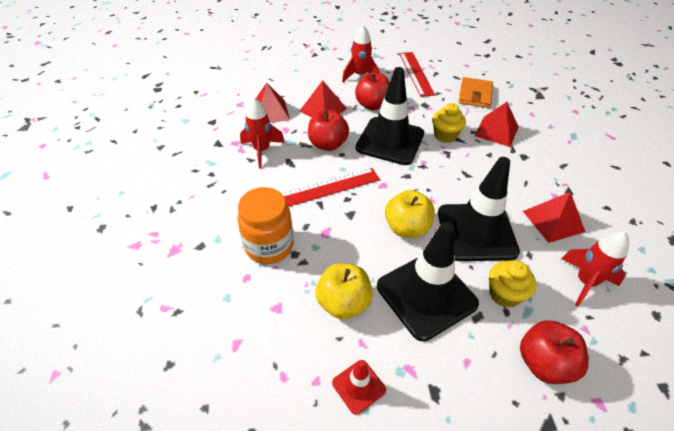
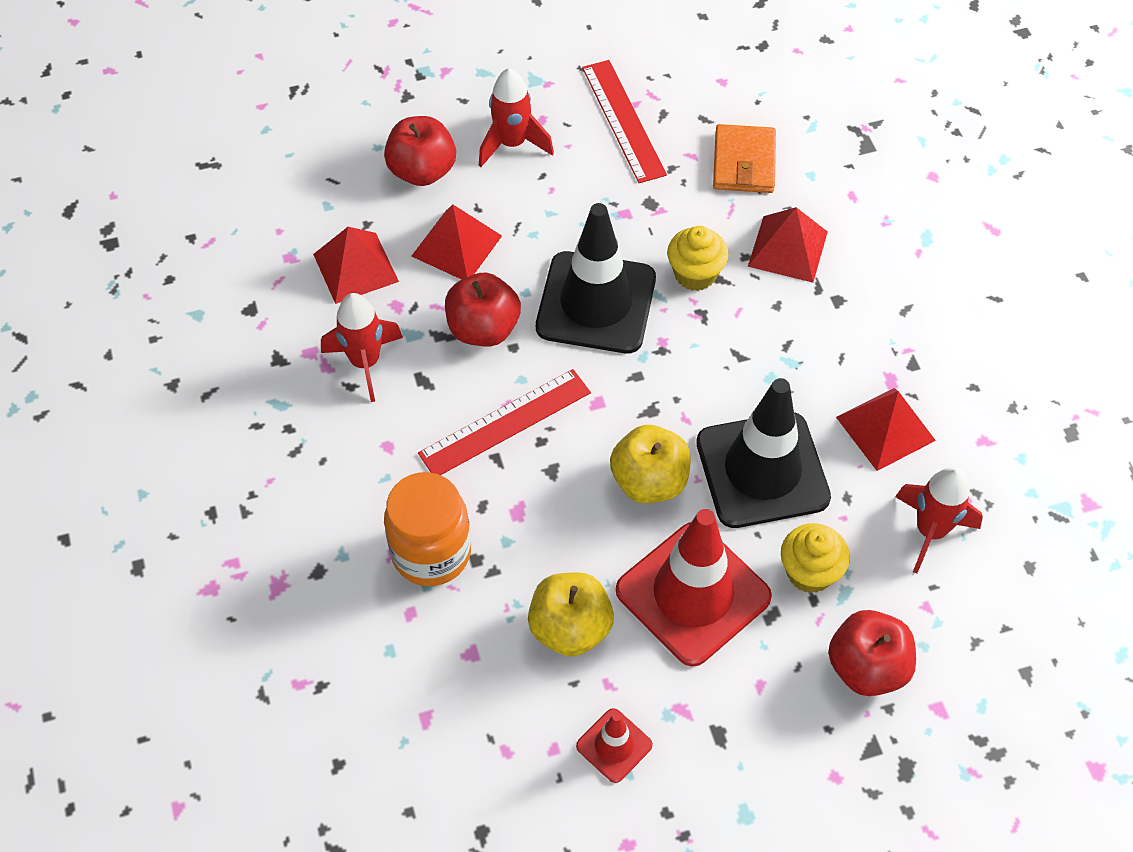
camera: 10 degrees left, 10 degrees up
(373, 105) = (550, 220): red apple -> red apple (422, 171)
(426, 295) = (693, 594): black traffic cone -> red traffic cone

